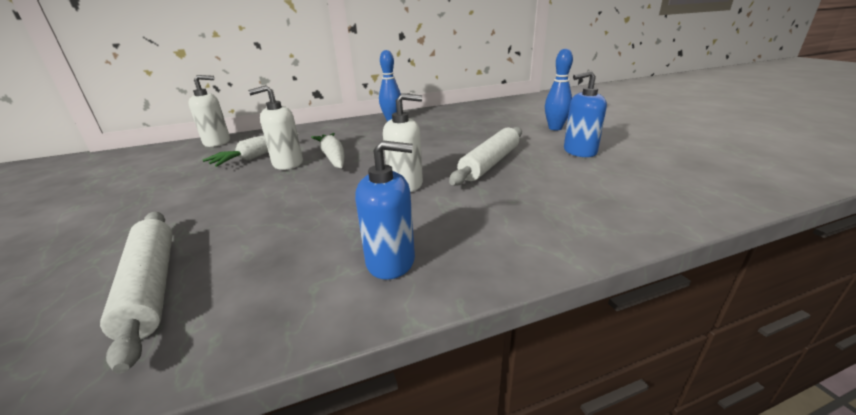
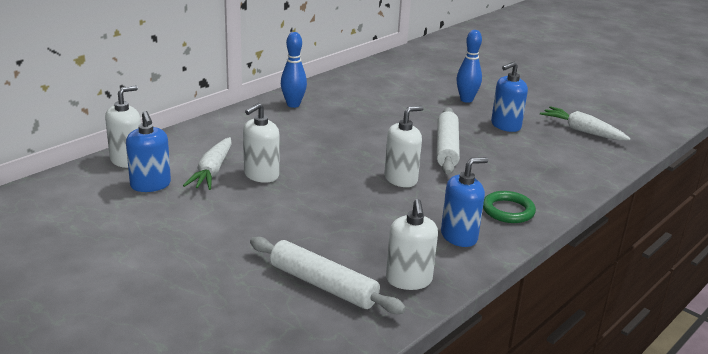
camera: 30 degrees left, 0 degrees up
(199, 159) = (150, 185): none -> blue soap dispenser
(247, 309) = (408, 280): none -> white soap dispenser
(333, 157) = (297, 161): white carrot -> white carrot (582, 131)
(495, 240) = (508, 210): none -> green ring

